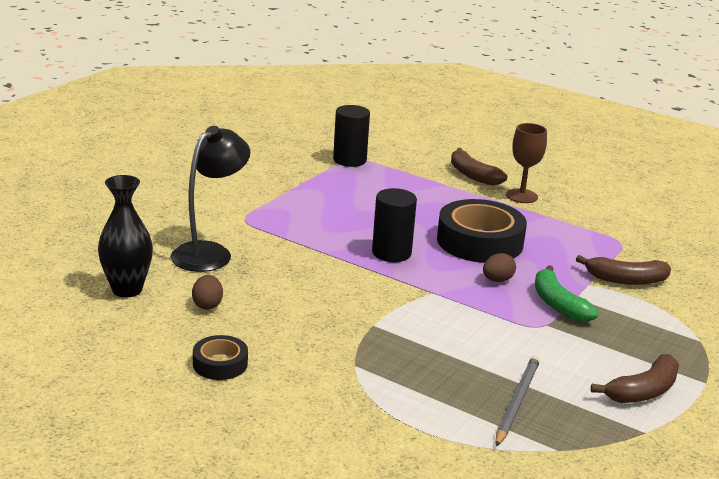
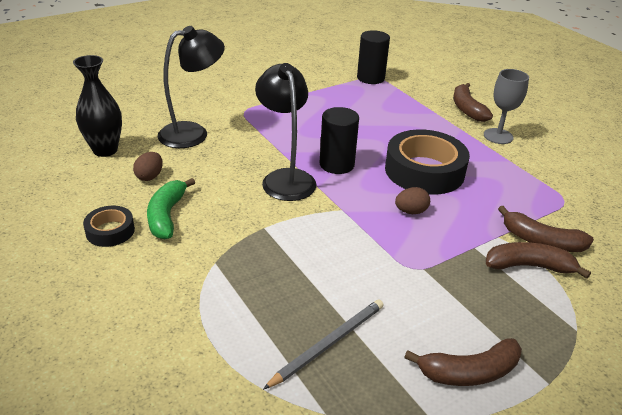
camera: 25 degrees right, 10 degrees up
(352, 276) = (285, 178): none -> black lamp
(521, 196) = (498, 136): brown goblet -> grey goblet
(558, 304) = (451, 250): green banana -> green banana (167, 216)
(630, 302) = (529, 266): none -> brown banana

